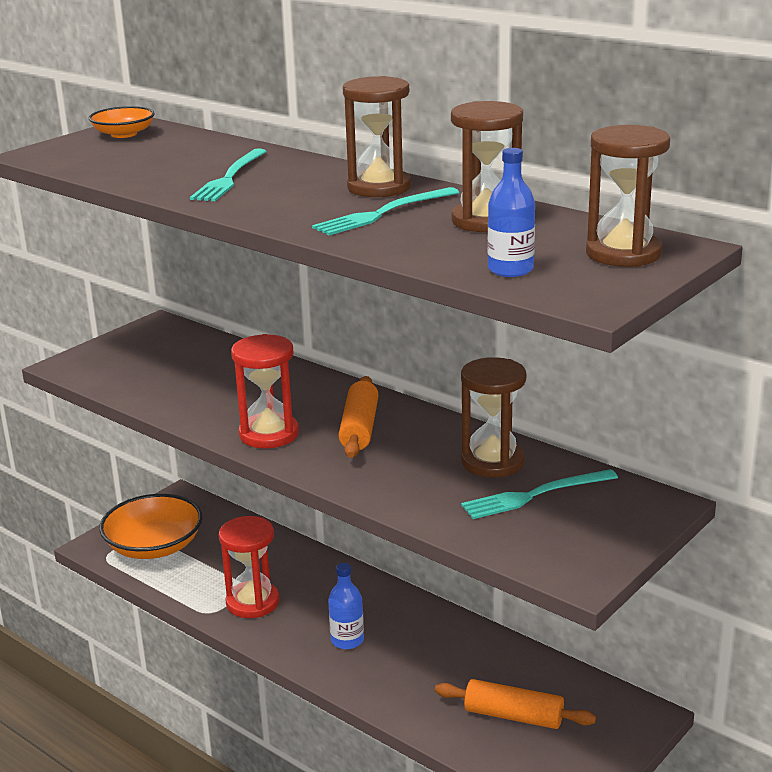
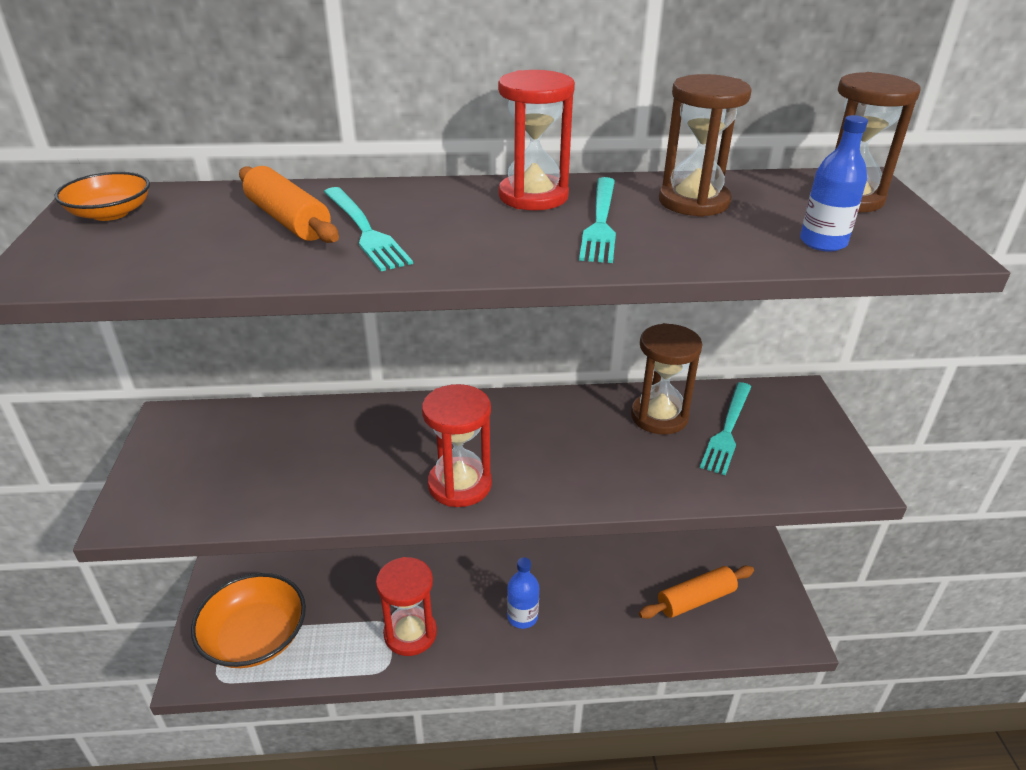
camera: 45 degrees left, 10 degrees up
(359, 428) = (523, 438): orange rolling pin -> orange rolling pin (288, 220)
(379, 187) = (533, 196): brown hourglass -> red hourglass

